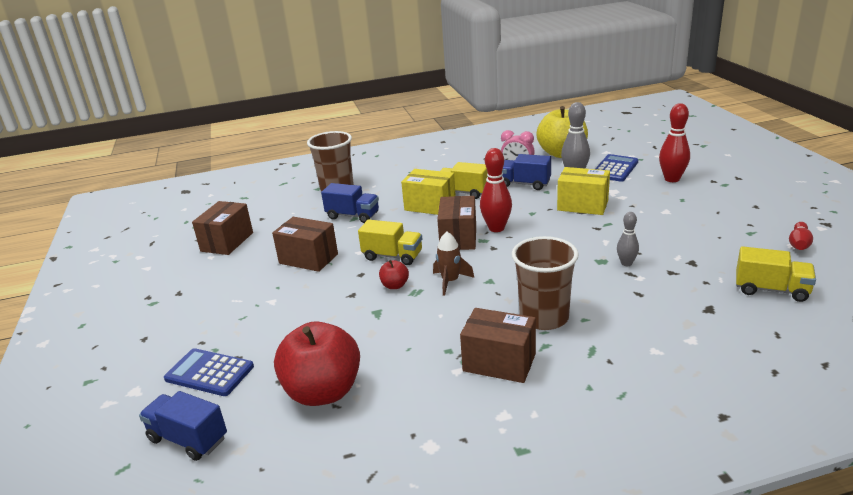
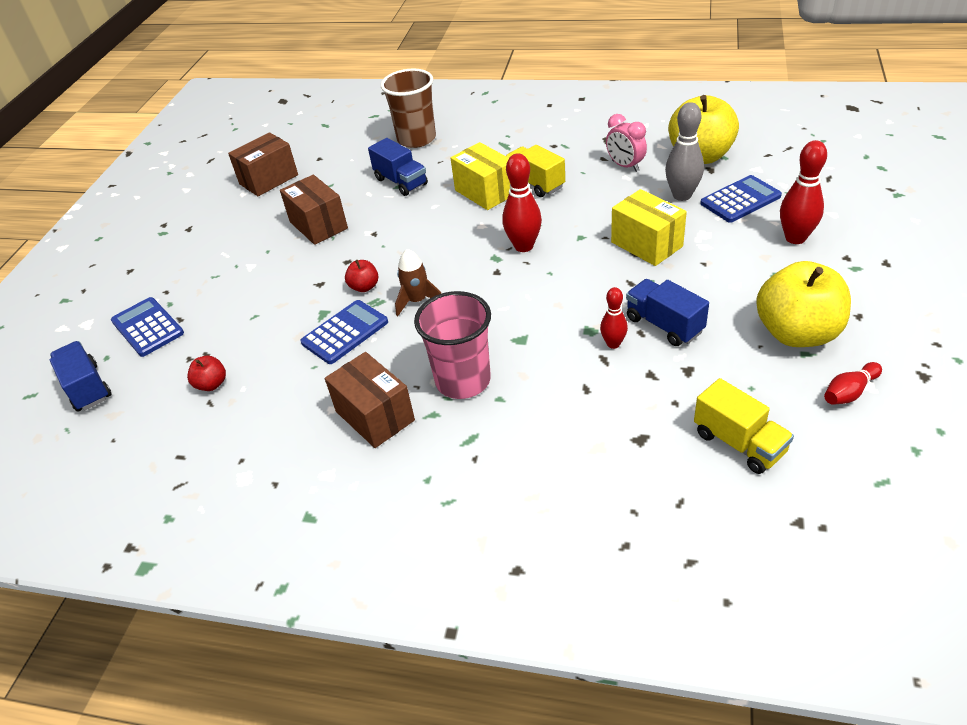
camera: 30 degrees right, 15 degrees up
(323, 392) = (212, 384): red apple -> red apple, size x0.44
(392, 256) = (393, 249): yellow truck -> none
(411, 318) = (345, 332): none -> blue calculator
(458, 238) = (474, 246): brown box -> none
(524, 184) = (611, 191): blue truck -> blue truck (664, 325)
(544, 317) = (463, 380): brown cup -> pink cup
(626, 263) = (613, 344): grey bowling pin -> red bowling pin
(732, 224) = (797, 333): none -> yellow apple

